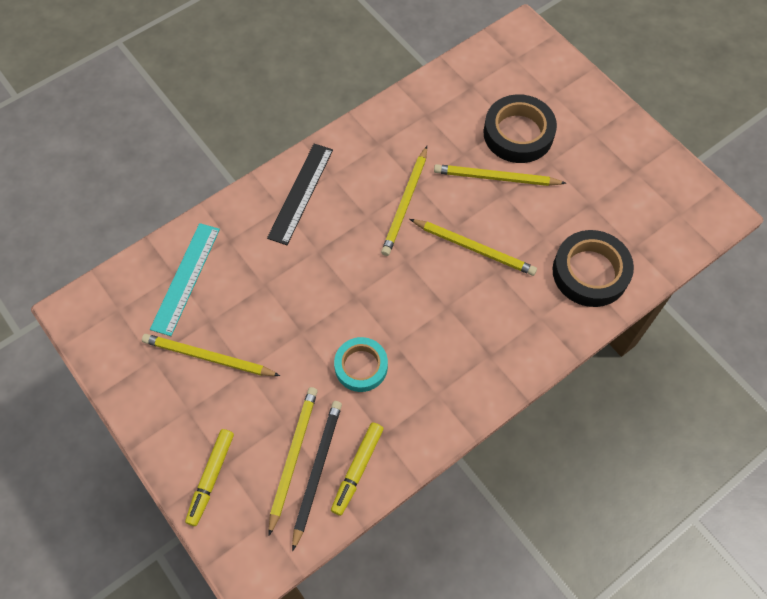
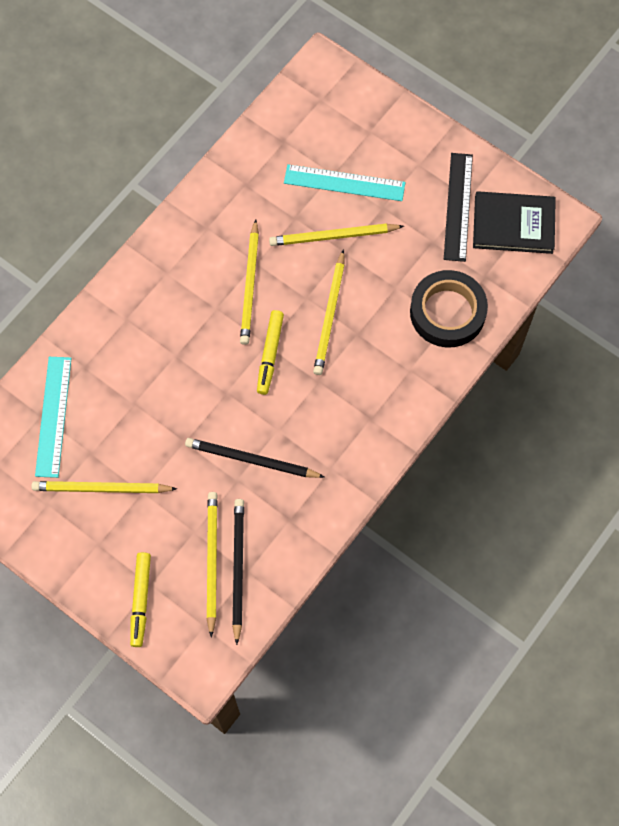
camera: 15 degrees left, 5 degrees up
(300, 193) = (141, 300): black ruler -> black ruler (458, 206)
(357, 470) = (275, 557): yellow marker -> yellow marker (270, 354)
(361, 366) = (251, 460): turquoise tape -> black pencil
(474, 248) = (330, 315): yellow pencil -> yellow pencil turned 90 degrees clockwise
(518, 133) = (344, 183): black tape -> turquoise ruler
(673, 206) = (513, 224): none -> black book

